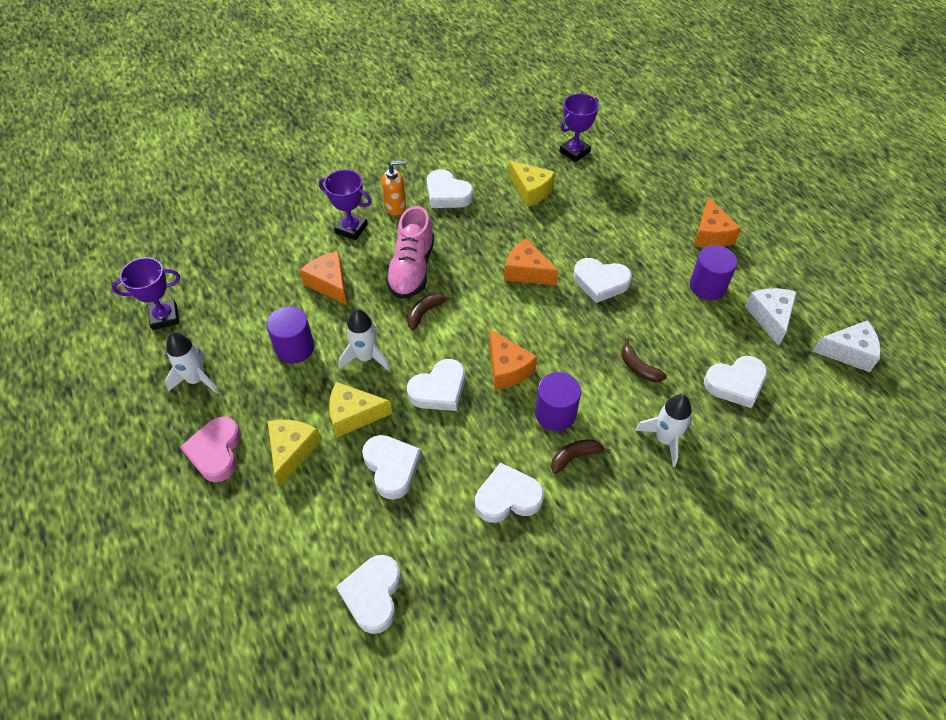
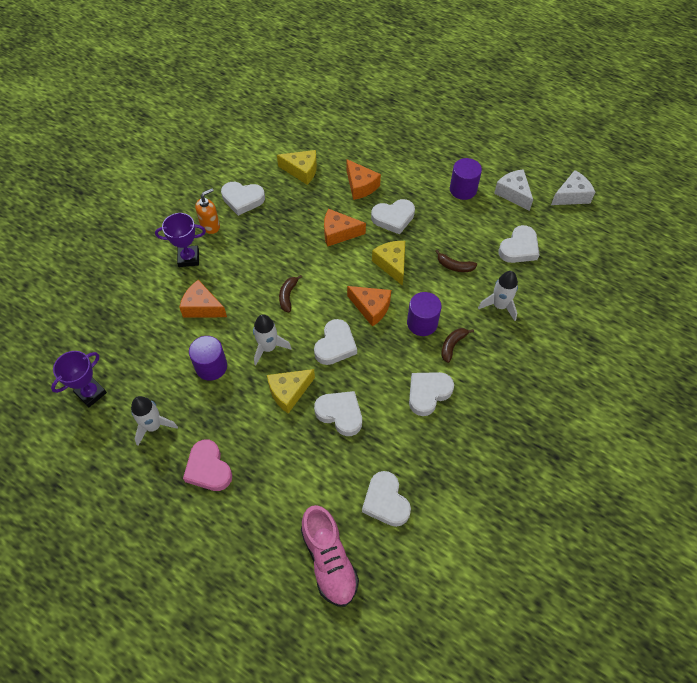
camera: 30 degrees left, 5 degrees up
(292, 451) = (263, 439): yellow cheese -> yellow cheese (392, 264)
(412, 269) = (256, 268): pink shoe -> pink shoe (329, 560)
(574, 152) = (313, 128): purple trophy -> none
(711, 234) = (443, 151): orange cheese -> orange cheese (360, 186)

